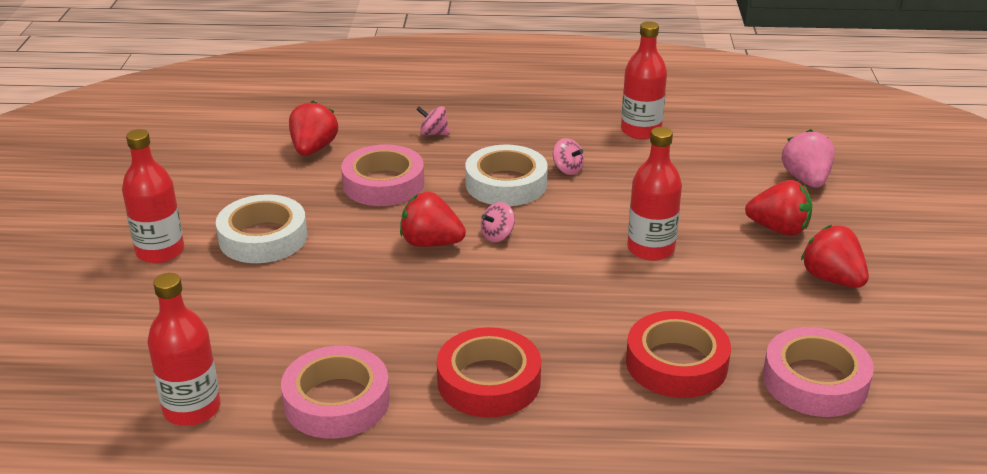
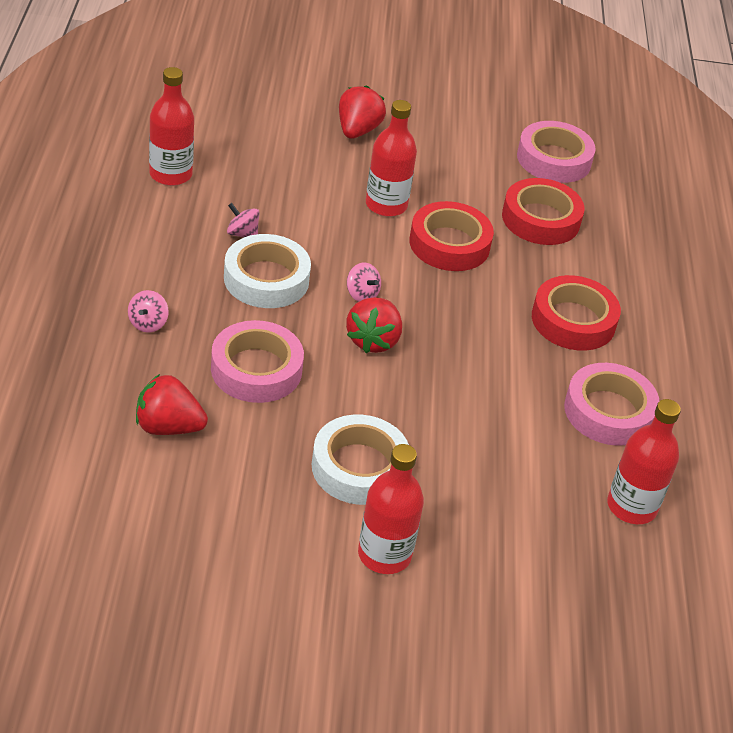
camera: 95 degrees left, 10 degrees up
(567, 169) = (242, 234): pink spinning top -> pink spinning top turned 105 degrees counterclockwise
(599, 291) = (449, 244): none -> red tape
(806, 180) = (278, 98): pink strawberry -> none
(832, 279) = (429, 121): red strawberry -> none

